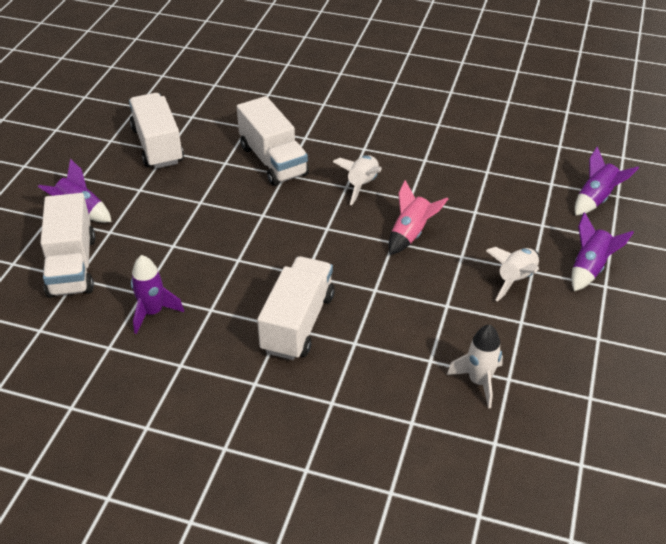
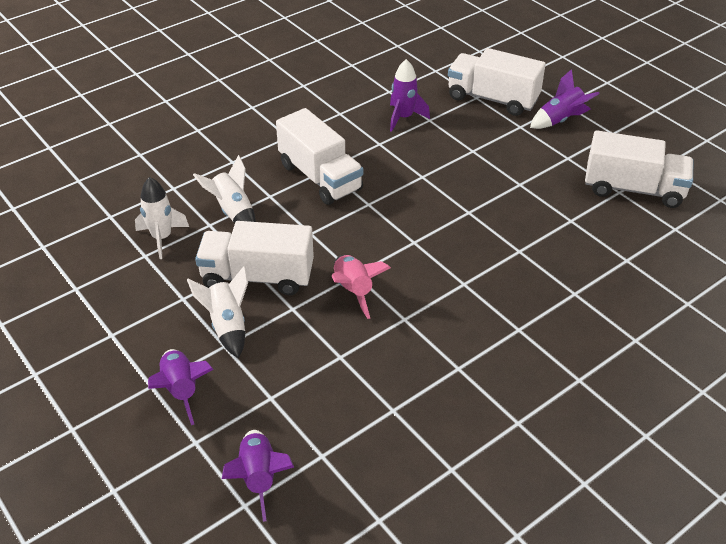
camera: 125 degrees right, 0 degrees up
(273, 161) = (549, 252): white truck -> white truck (257, 277)
(362, 185) = (456, 295): white rocket -> white rocket (233, 212)

